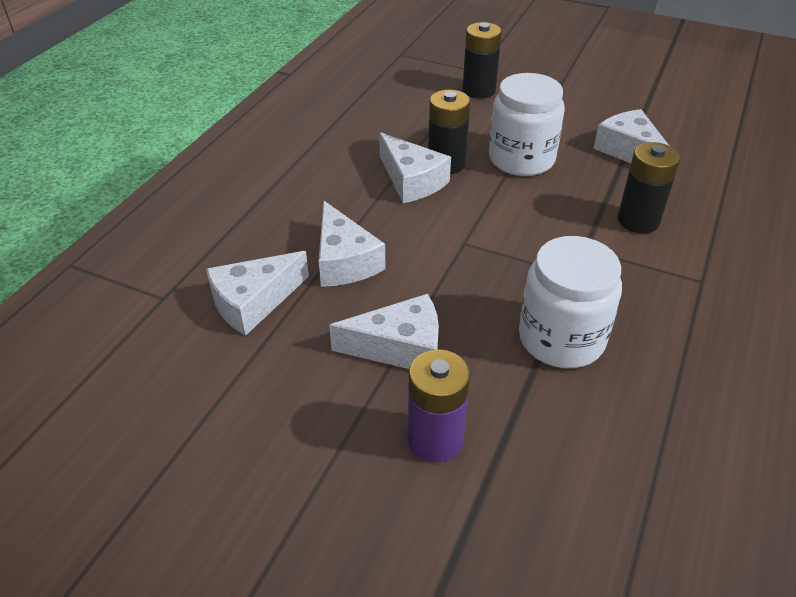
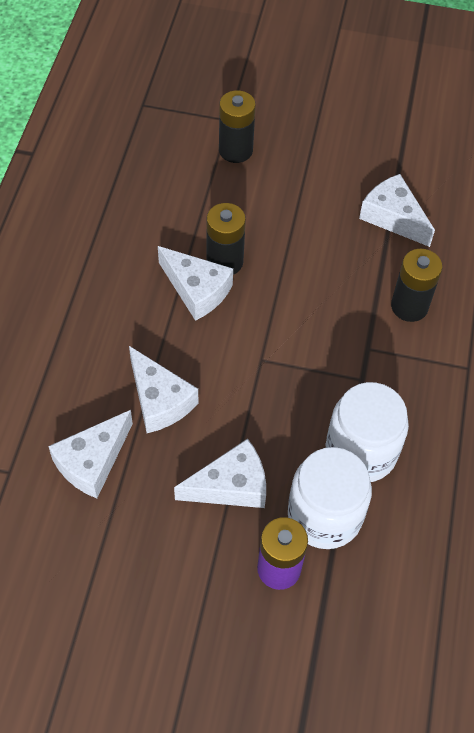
camera: 15 degrees left, 15 degrees up
(521, 159) = (294, 244): white jar -> white jar (324, 515)

